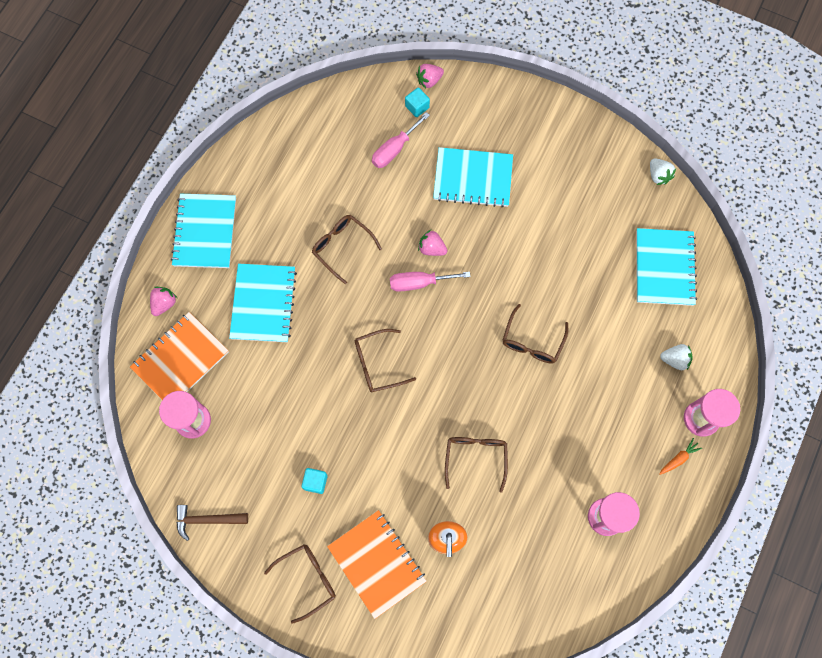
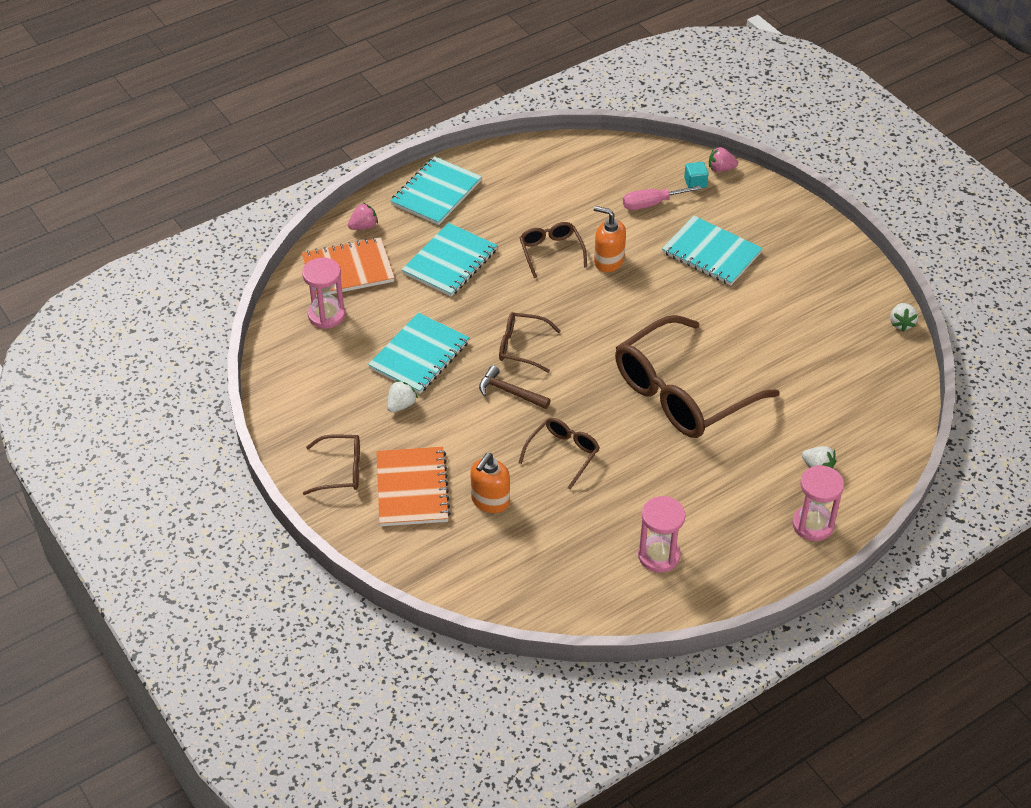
camera: 30 degrees right, 25 degrees down
(207, 520) = (286, 388): brown hammer -> brown hammer (510, 392)
(315, 482) = (401, 405): turquoise cube -> white strawberry
(395, 232) = (608, 261): none -> orange soap dispenser
(419, 283) = (604, 306): pink screwdriver -> none
(432, 248) = (634, 286): pink strawberry -> none
(532, 341) = (682, 393): brown glasses -> brown glasses, size x2.13
(664, 268) = (857, 394): turquoise notebook -> turquoise notebook (419, 355)
(678, 458) = (766, 545): orange carrot -> none

